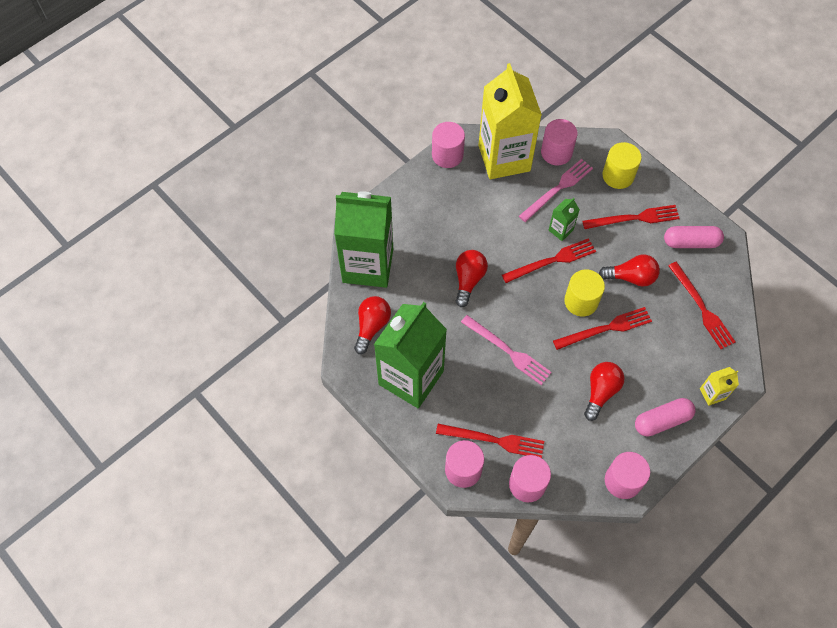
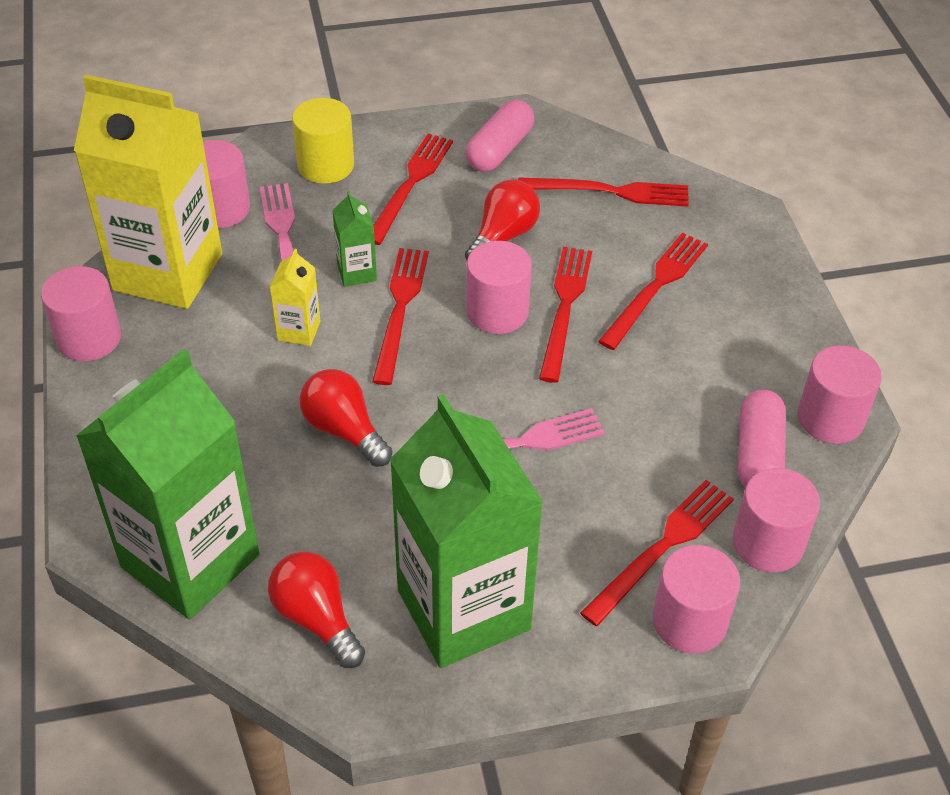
camera: 60 degrees left, 15 degrees down
(581, 301) = (497, 312): yellow cylinder -> pink cylinder
(600, 392) = (666, 367): red light bulb -> none
(650, 362) = (655, 287): none -> red fork
(662, 420) = (759, 323): pink capsule -> pink capsule (758, 454)
(712, 394) = (751, 249): yellow carton -> yellow carton (299, 331)

